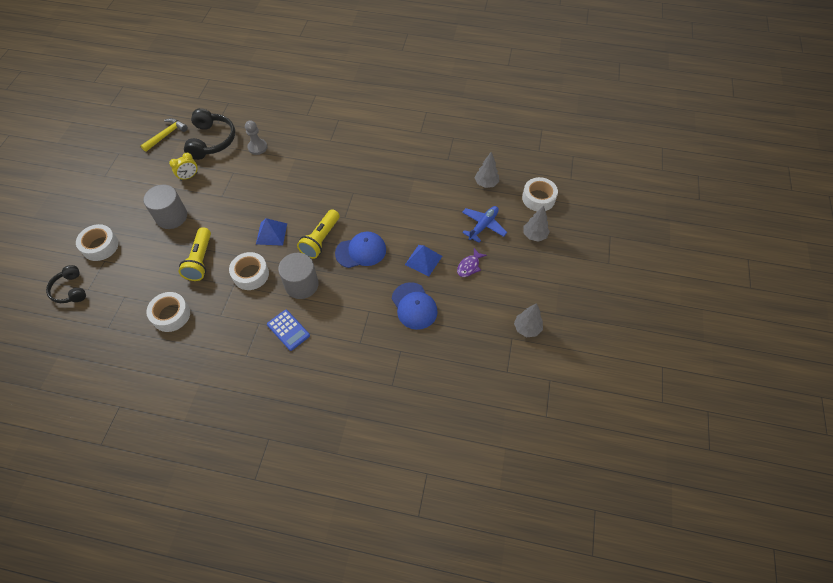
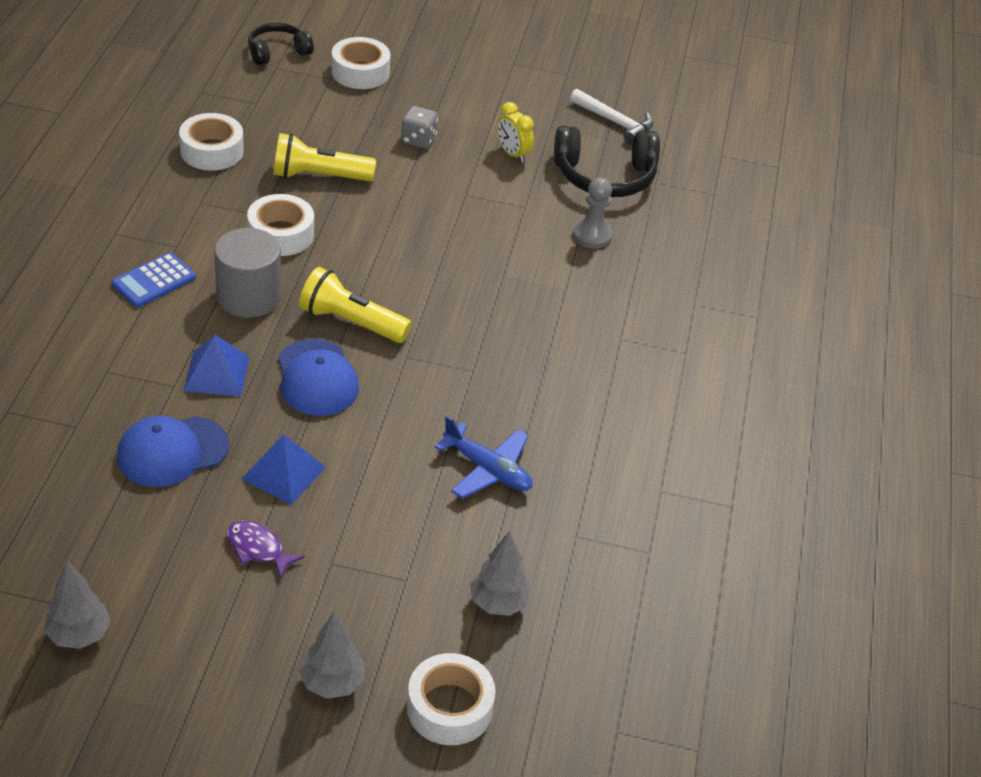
camera: 85 degrees right, 15 degrees down
(166, 135) = (615, 122): yellow hammer -> white hammer
(171, 216) = (418, 139): grey cylinder -> grey dice
(271, 233) = (371, 257): blue pyramid -> blue pyramid (216, 373)
(483, 226) = (368, 584): blue plane -> blue plane (487, 469)

